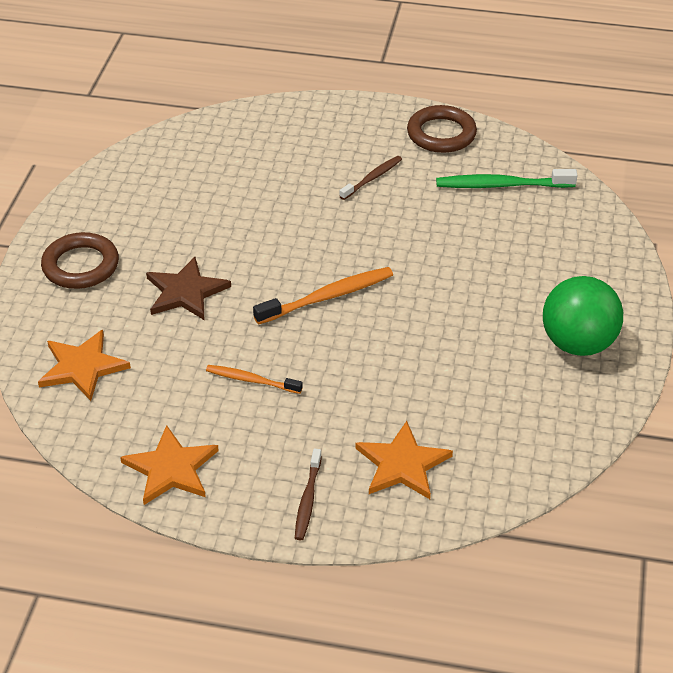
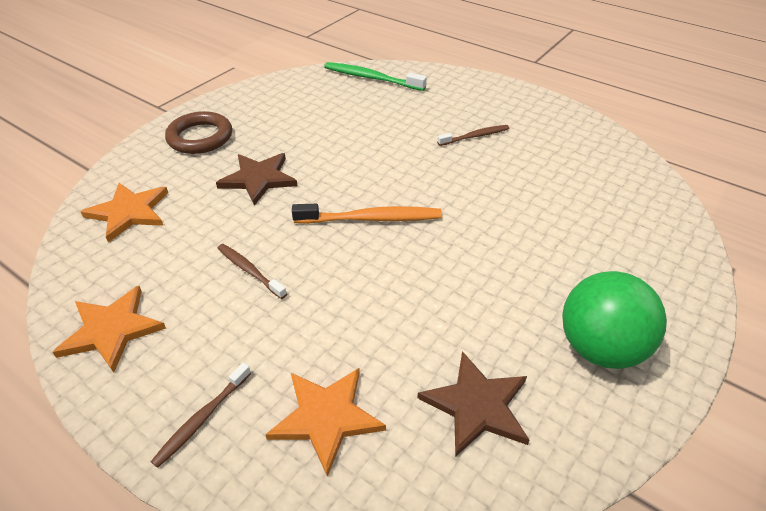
camera: 25 degrees right, 0 degrees up
(251, 380) = (249, 270): orange toothbrush -> brown toothbrush
(441, 134) = (555, 119): brown ring -> none
(501, 185) = (590, 171): green toothbrush -> green toothbrush (371, 78)
(508, 416) = (477, 405): none -> brown star

